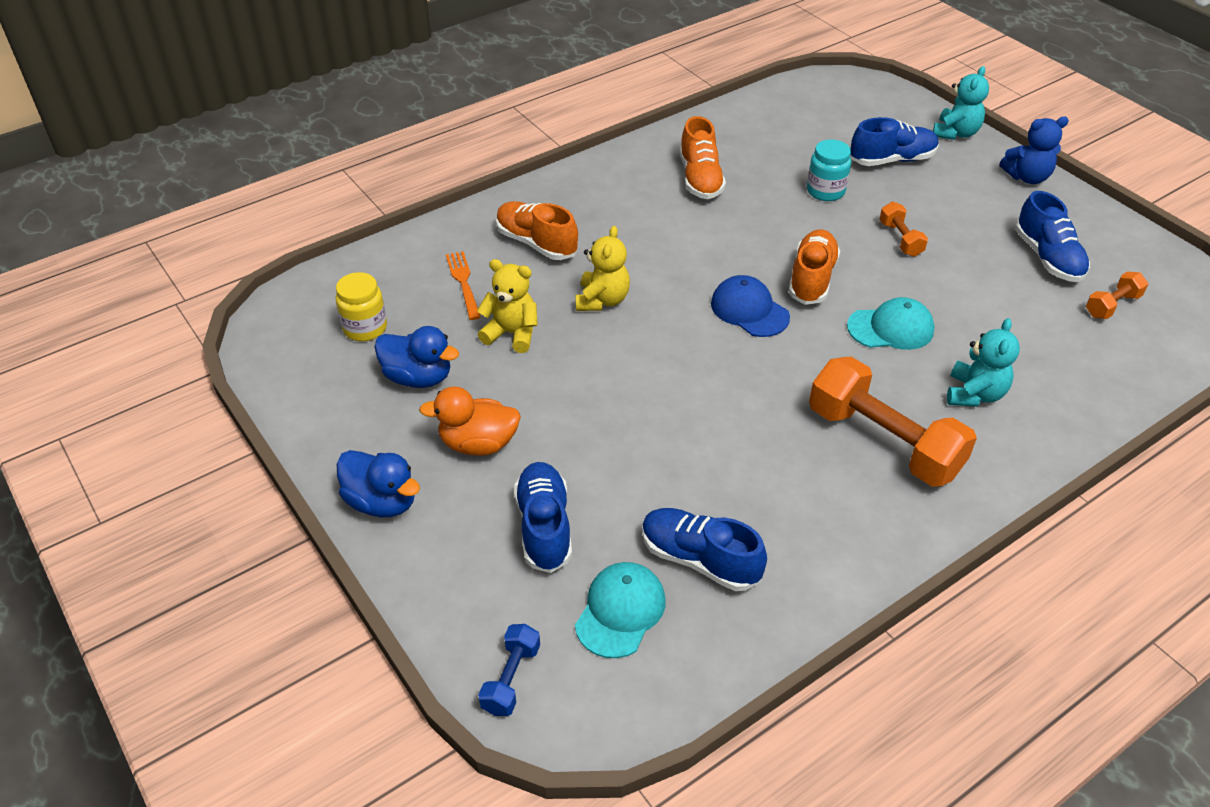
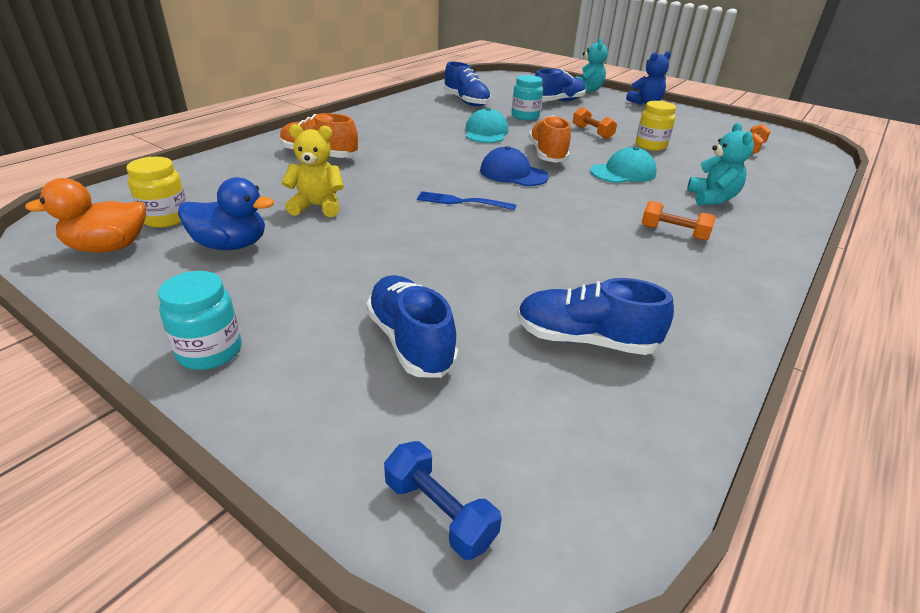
camera: 20 degrees left, 10 degrees down
(382, 502) = (210, 351): blue duck -> turquoise jar
(463, 282) = (260, 181): orange fork -> none
(478, 444) = (311, 285): orange duck -> orange duck (108, 247)
(511, 678) = (439, 512): blue dumbbell -> blue dumbbell turned 45 degrees counterclockwise
(602, 300) = (390, 180): yellow teddy bear -> none
(620, 611) = (534, 403): turquoise cap -> turquoise cap (486, 132)
(667, 350) = (462, 202): none -> blue fork
(700, 179) = (433, 117): orange shoe -> none
(883, 442) = (673, 233): orange dumbbell -> orange dumbbell, size x0.47
(965, 279) = (650, 146): none -> yellow jar
(1047, 258) = (691, 133): blue shoe -> blue shoe (466, 101)

